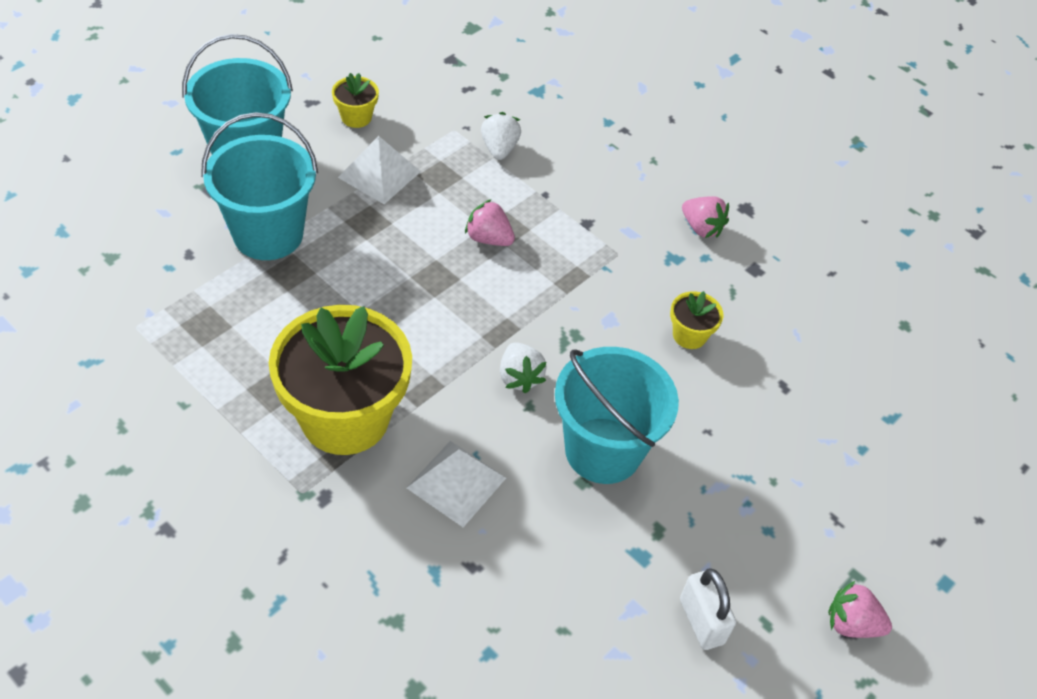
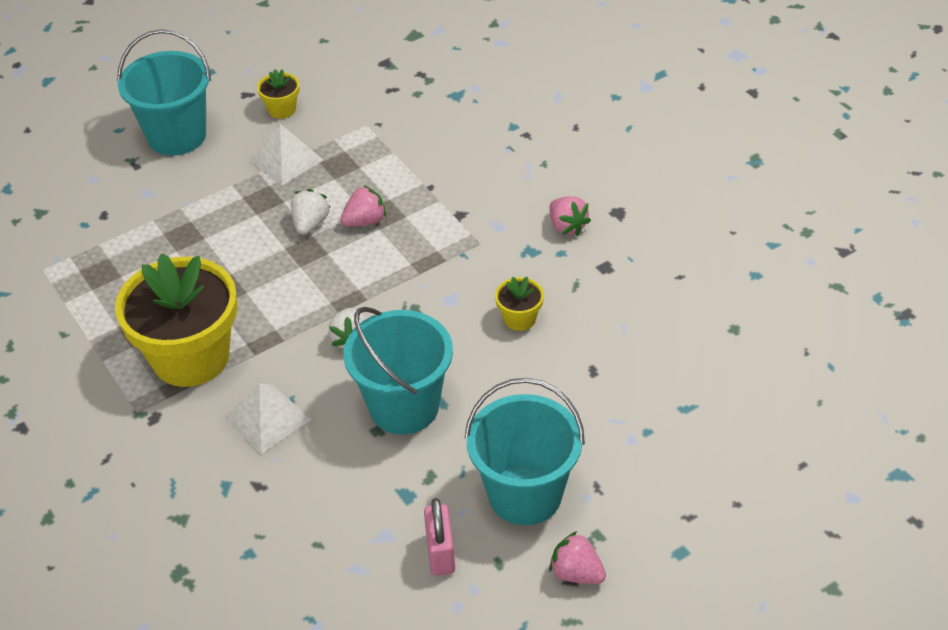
camera: 20 degrees right, 5 degrees down
(268, 234) = (174, 203): turquoise bucket -> turquoise bucket (525, 494)
(488, 238) = (365, 221): pink strawberry -> pink strawberry turned 105 degrees clockwise
(499, 149) = (401, 144): white strawberry -> white strawberry (310, 224)
(701, 621) = (440, 553): white padlock -> pink padlock

